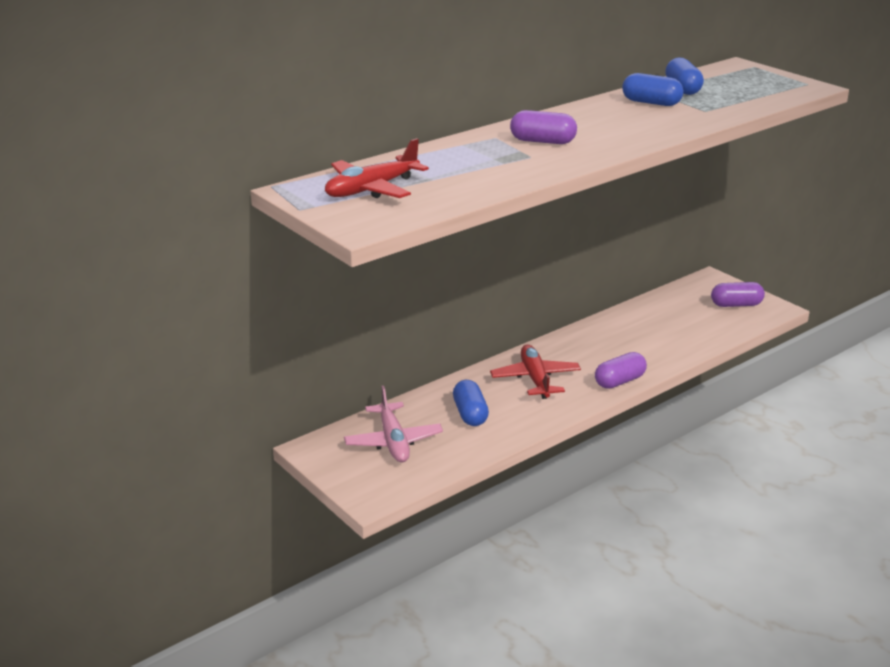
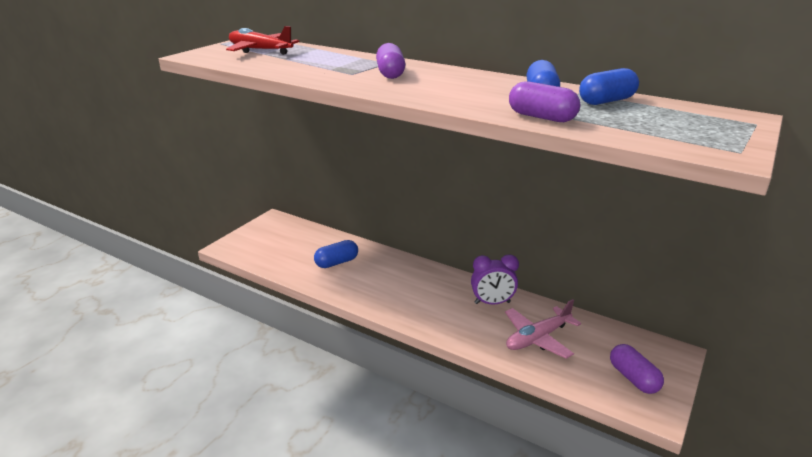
camera: 70 degrees right, 0 degrees up
(393, 441) = (291, 242): pink plane -> pink plane (537, 338)
(535, 379) = (400, 281): red plane -> none
(603, 337) = (492, 303): none -> purple clock
(619, 381) = (423, 322): purple capsule -> purple capsule (541, 117)

